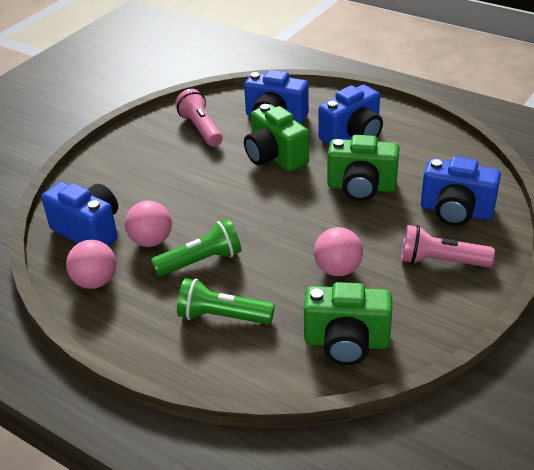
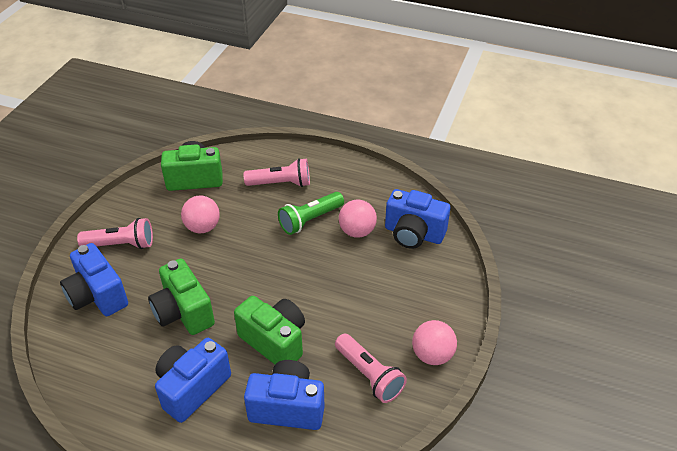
camera: 165 degrees right, 5 degrees up
(95, 281) = (382, 195): pink ball -> pink ball (432, 355)
(222, 316) = (281, 183): green flashlight -> pink flashlight
(361, 187) = (183, 312): green camera -> green camera turned 120 degrees counterclockwise
(456, 211) = (97, 296): blue camera -> blue camera turned 135 degrees counterclockwise

